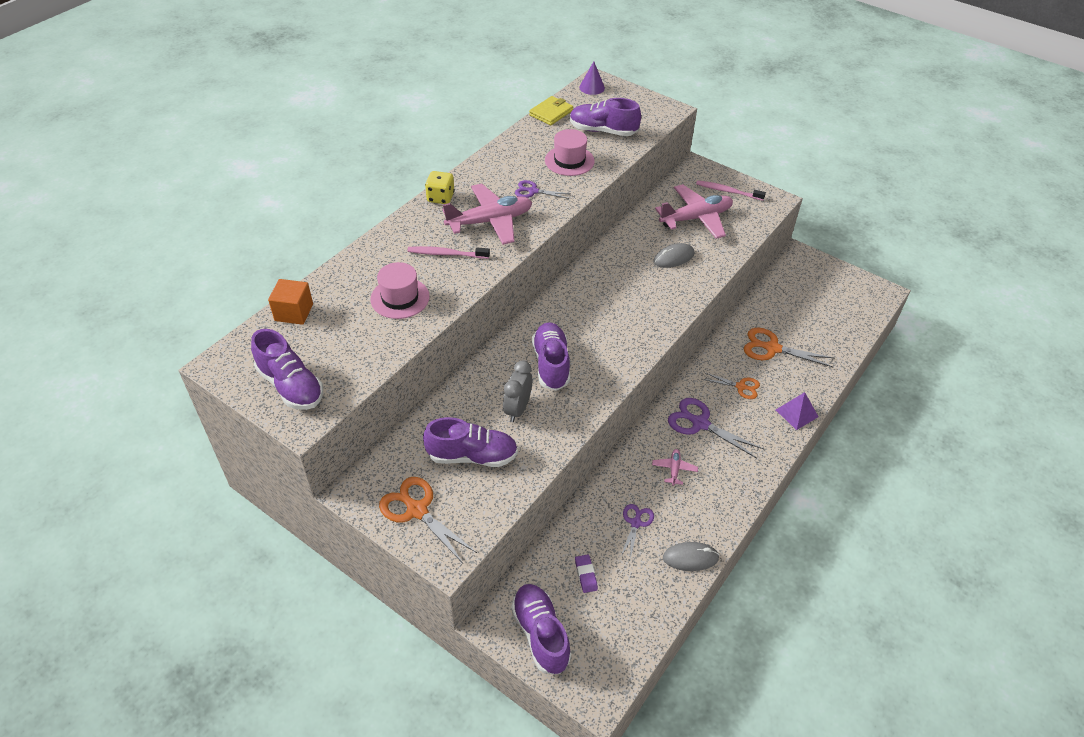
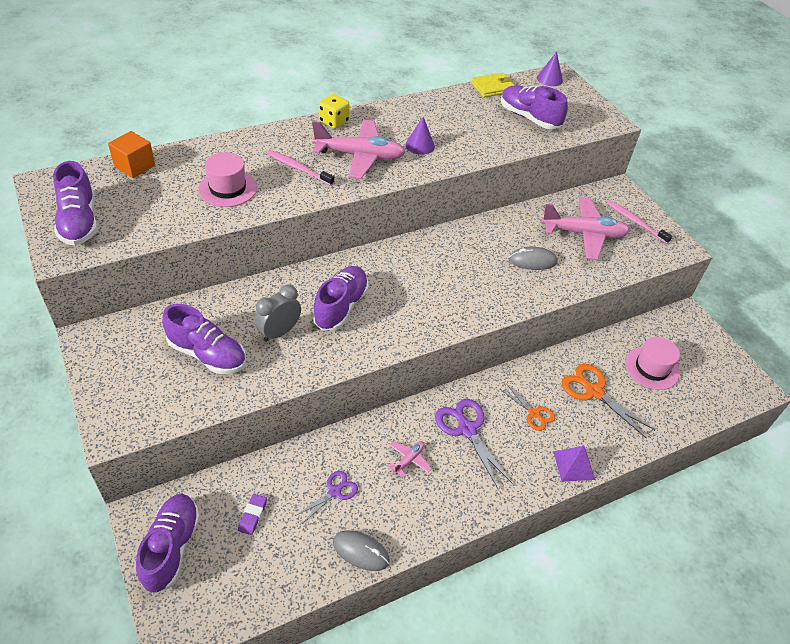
camera: 25 degrees right, 0 degrees up
(417, 510) = (124, 378): orange scissors -> none
(533, 191) = (420, 145): purple scissors -> purple cone
(569, 161) = (475, 132): pink hat -> pink hat (652, 368)

